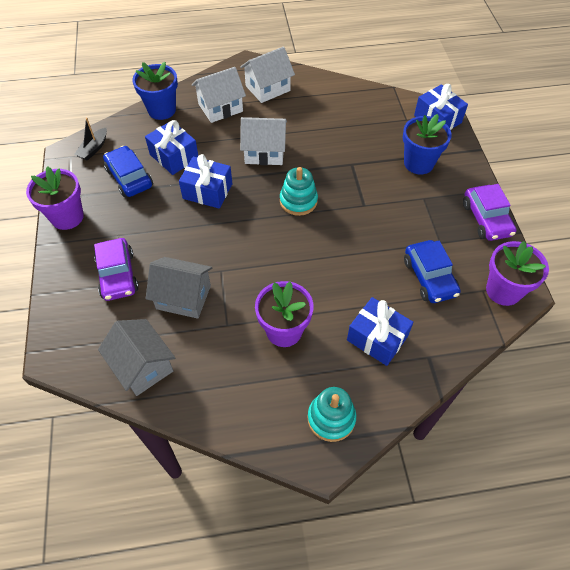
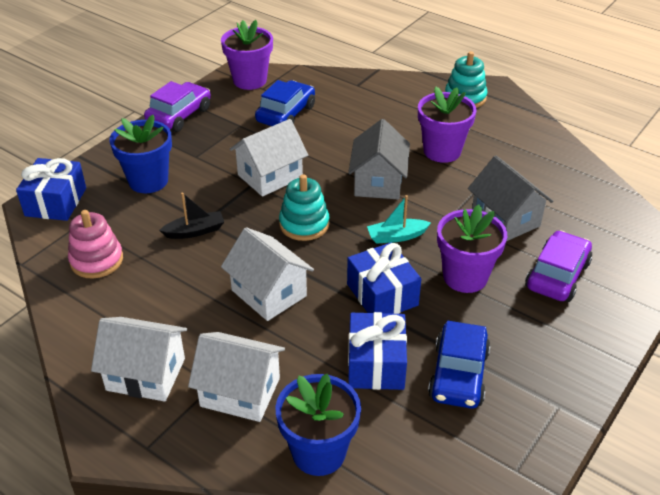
camera: 135 degrees left, 15 degrees down
(67, 217) = (576, 376): purple flower pot -> purple flower pot (465, 277)
(94, 149) = (473, 457): black boat -> black boat (195, 231)
(143, 366) = (585, 196): grey house -> grey house (378, 182)
(238, 232) = (396, 236): none -> turquoise boat
(362, 217) = (270, 176): none -> white house
(365, 110) = (96, 260): none -> pink stacking toy
(377, 338) = (377, 110): blue gift -> none

